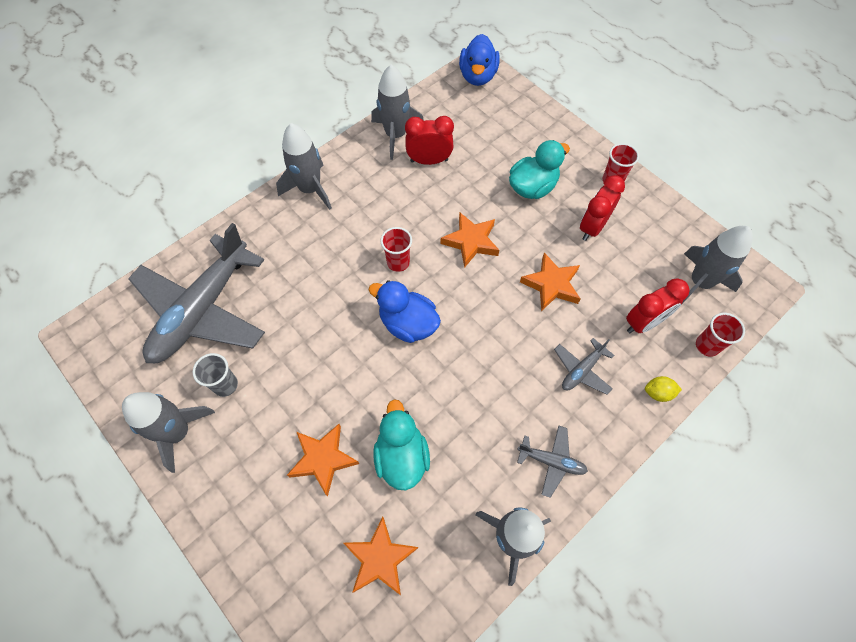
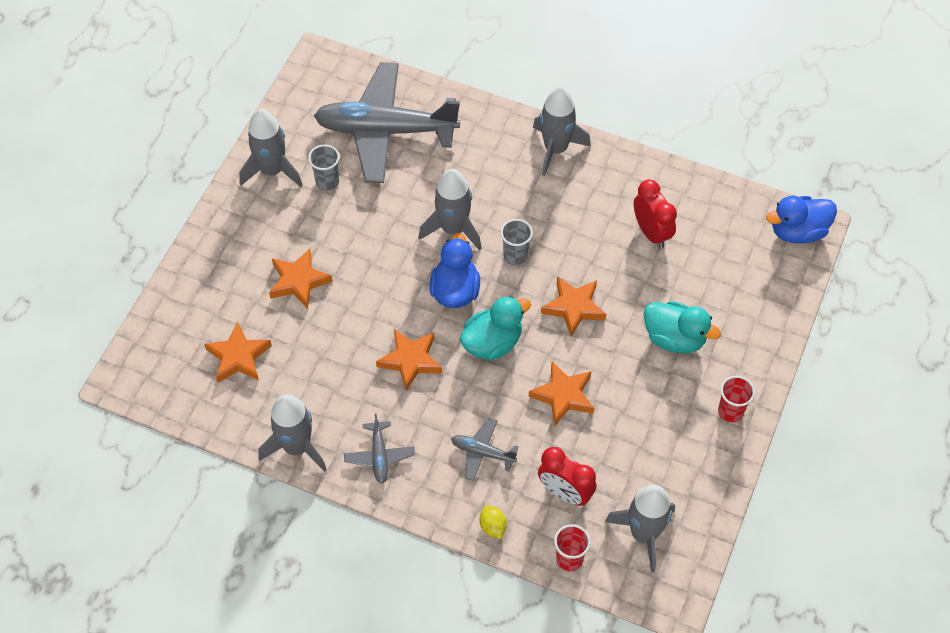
camera: 65 degrees right, 5 degrees down
(396, 135) = (666, 190): grey rocket -> grey rocket (453, 229)
(398, 262) = (515, 256): red cup -> grey cup
(401, 456) = (328, 337): turquoise duck -> turquoise duck (492, 343)
(462, 391) = (410, 360): none -> orange star
(592, 227) = (656, 411): red clock -> none

